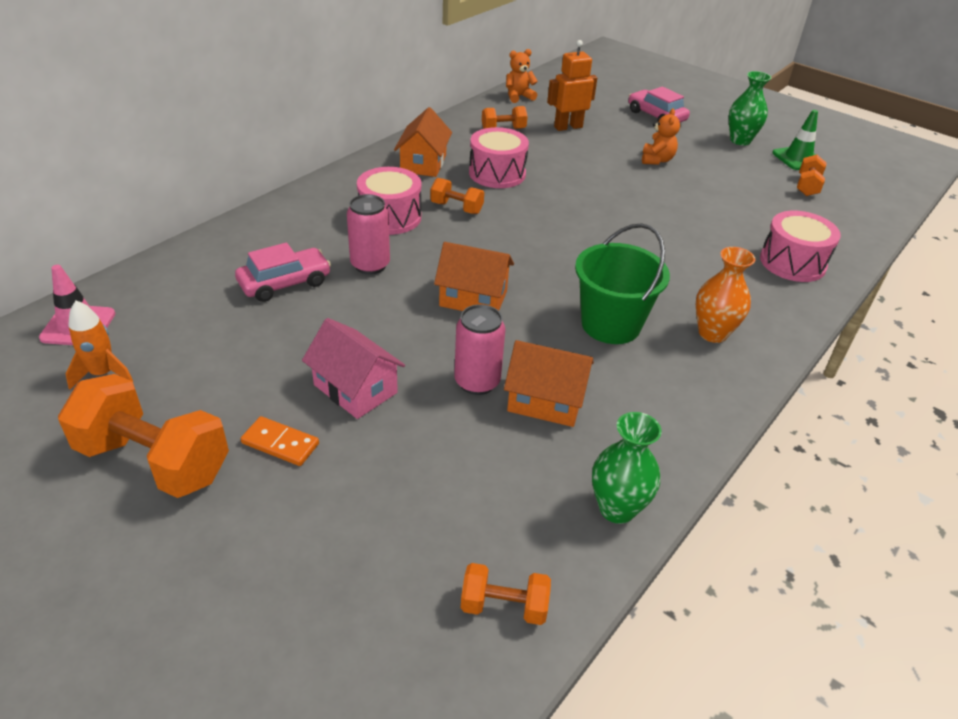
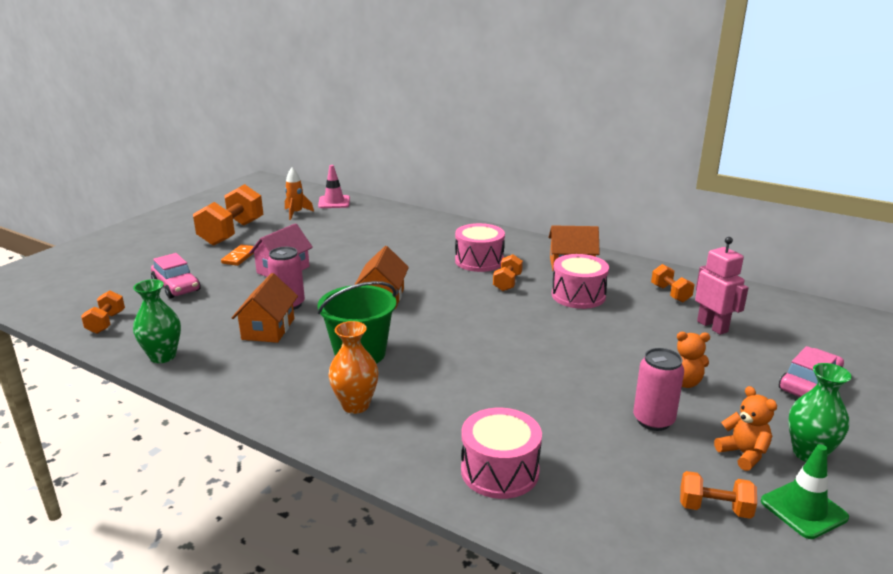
camera: 85 degrees right, 15 degrees down
(285, 283) = (384, 240): pink car -> pink car (176, 286)
(370, 265) = (413, 261): pink can -> pink can (653, 420)
(518, 97) = (756, 297): orange teddy bear -> orange teddy bear (743, 454)
(568, 127) = (712, 326): orange robot -> pink robot

